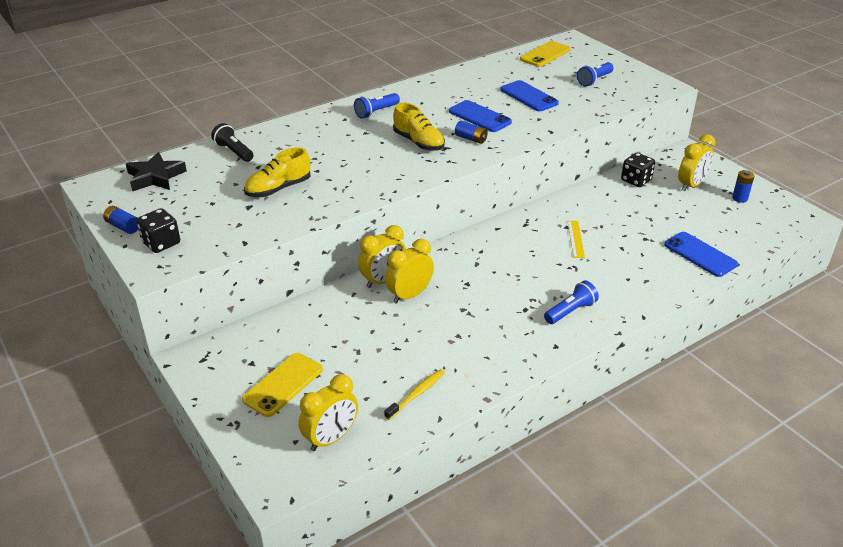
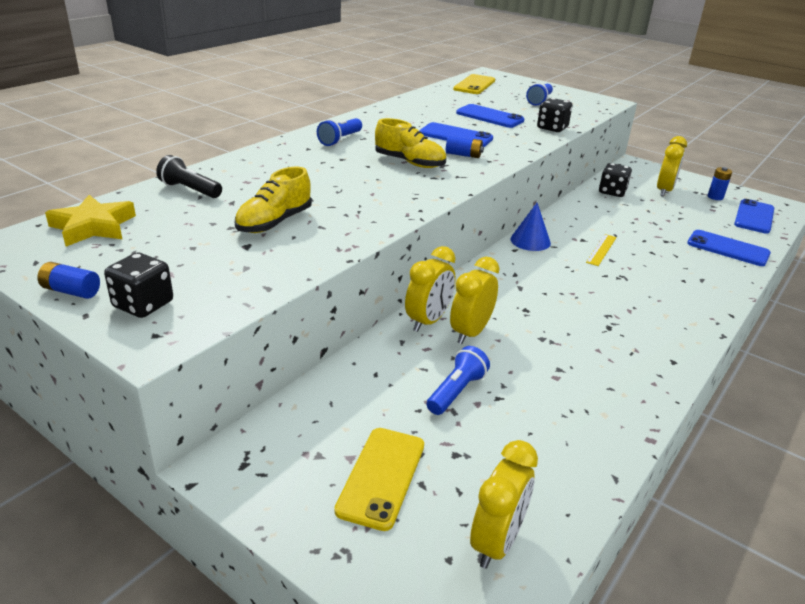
camera: 20 degrees left, 5 degrees down
(155, 177) = (93, 227): black star -> yellow star
(416, 394) = (564, 452): yellow toothbrush -> none
(517, 222) = (530, 241): none -> blue cone
(570, 311) = (657, 321): blue flashlight -> blue flashlight (456, 391)
(575, 239) = (601, 249): yellow ruler -> yellow ruler turned 45 degrees clockwise
(578, 115) = (552, 128): none -> black dice
(760, 225) = (754, 217): none -> blue phone

